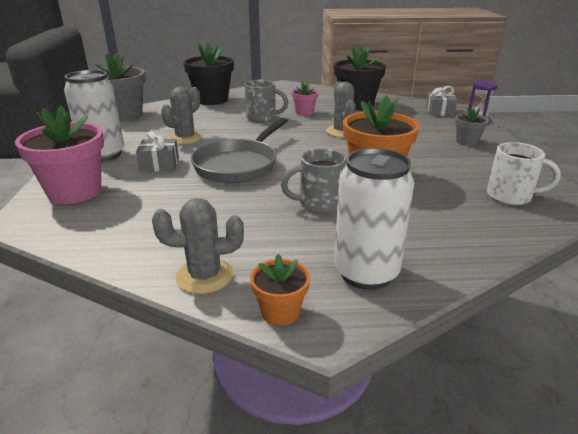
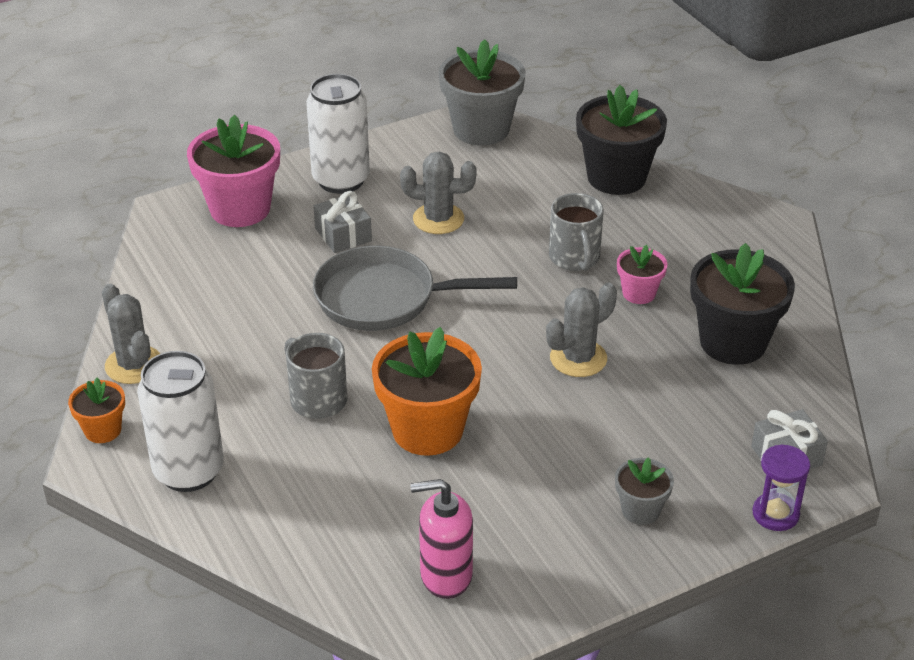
camera: 65 degrees right, 10 degrees up
(510, 196) = (445, 575): white mug -> pink soap dispenser

